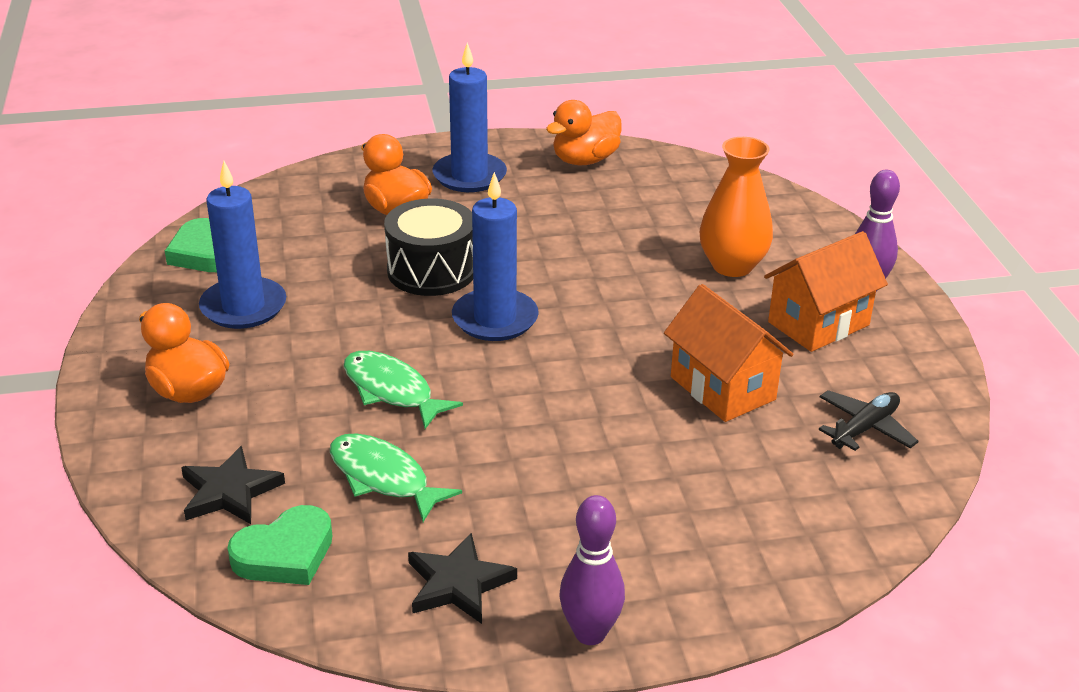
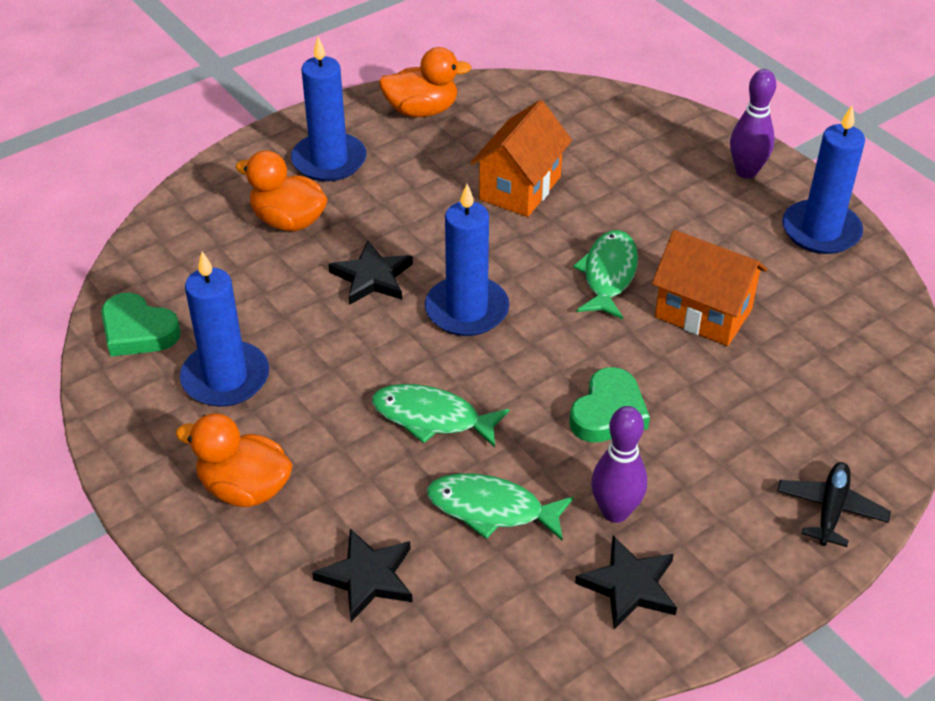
camera: 25 degrees left, 10 degrees up
(285, 554) = (465, 618): green heart -> green heart (608, 412)
(431, 270) = (372, 277): black drum -> black star
(585, 160) = (422, 110): orange duck -> orange duck turned 120 degrees counterclockwise
(590, 633) = (763, 587): purple bowling pin -> purple bowling pin (615, 512)
(653, 330) = (608, 275): none -> green fish
(732, 266) = (626, 185): orange vase -> none
(818, 324) = (734, 222): orange house -> orange house (520, 188)
(864, 428) = (835, 312): black plane -> black plane (830, 510)
(906, 356) = (821, 231): none -> blue candle

